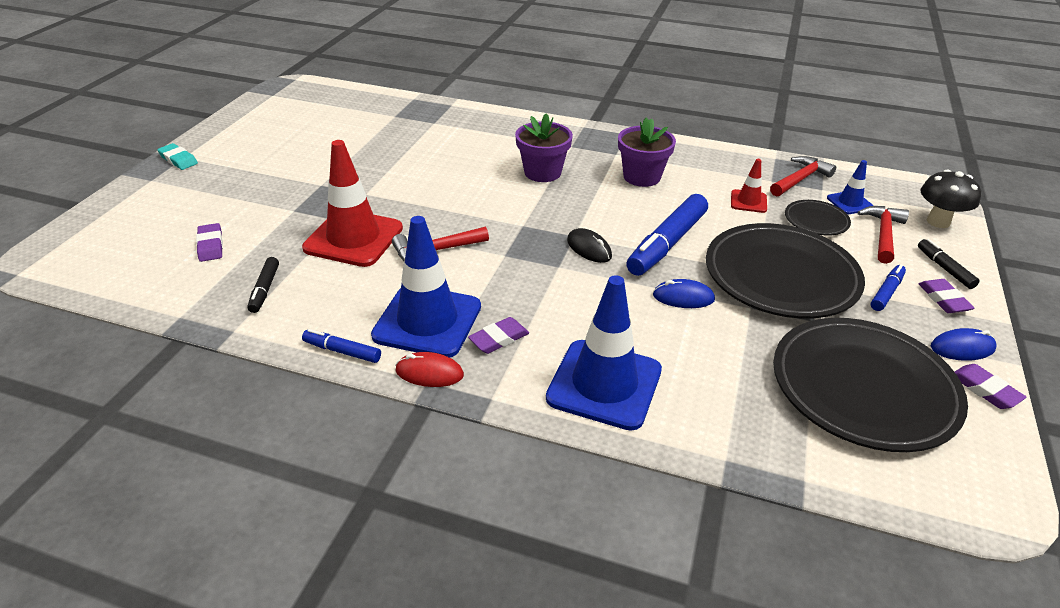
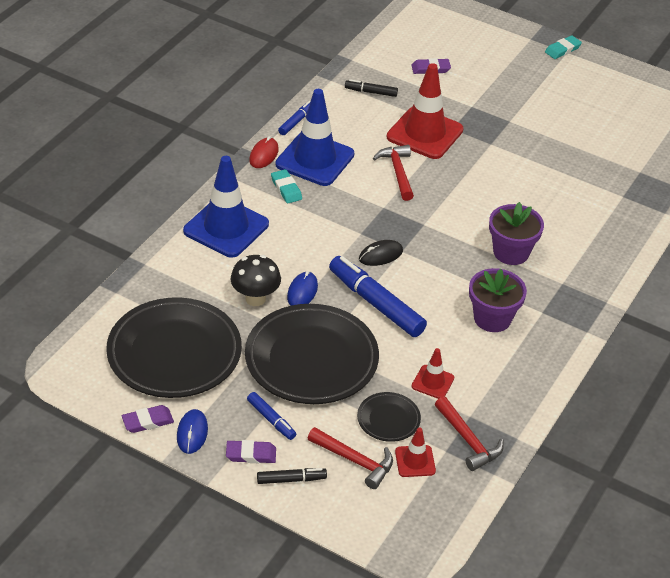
camera: 100 degrees right, 5 degrees up
(499, 339) = (286, 189): purple eraser -> turquoise eraser
(849, 203) = (415, 461): blue traffic cone -> red traffic cone
(938, 222) = (365, 518): black mushroom -> black mushroom (255, 299)

